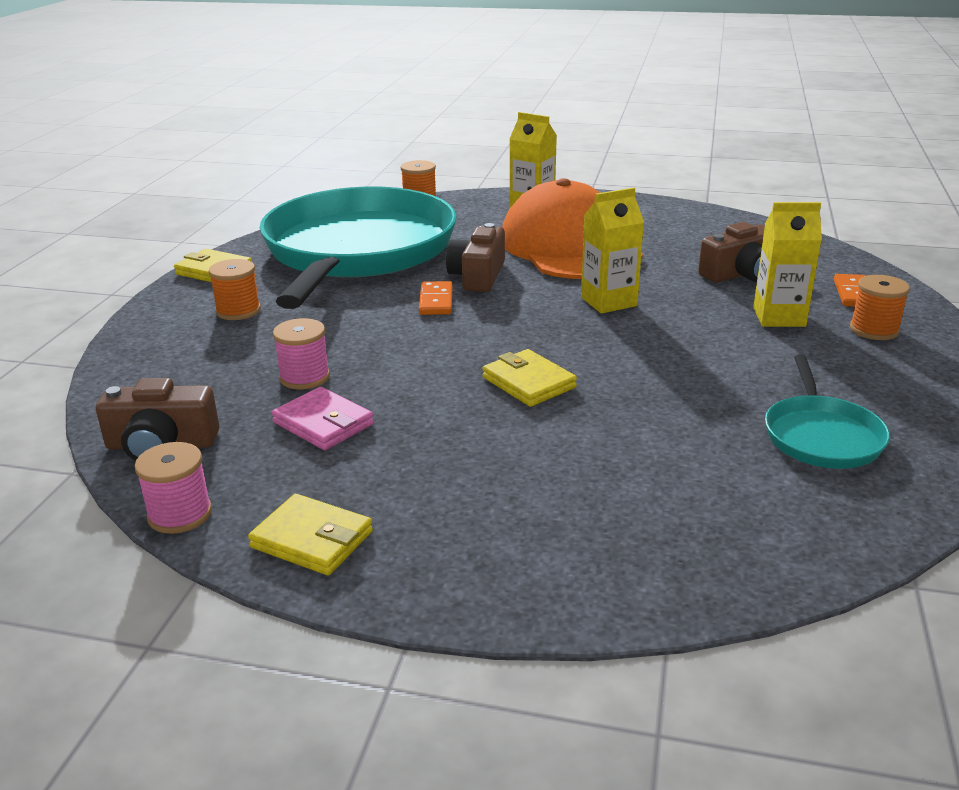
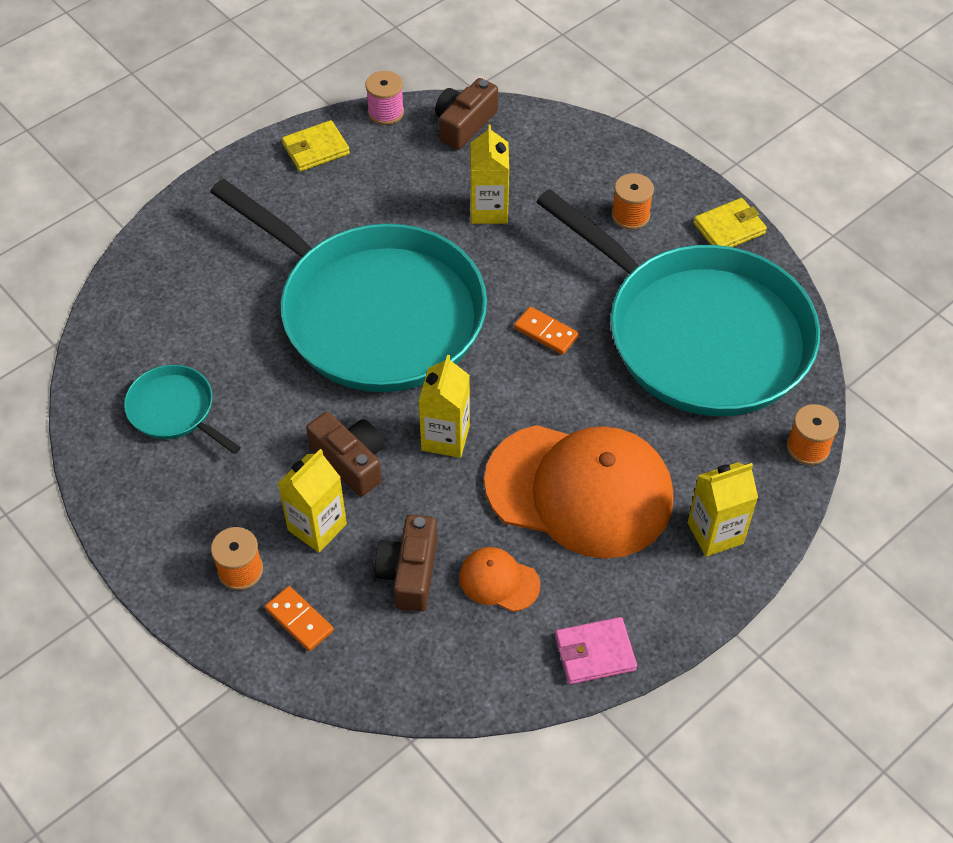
camera: 125 degrees right, 25 degrees up
(304, 377) = (489, 210): pink spool -> yellow carton
(323, 423) = (421, 196): pink wallet -> pink wallet (595, 653)
(478, 276) = (571, 385): brown camera -> brown camera (350, 461)
(528, 382) = (374, 313): yellow wallet -> turquoise pan
(686, 247) = (499, 581): none -> orange cap

